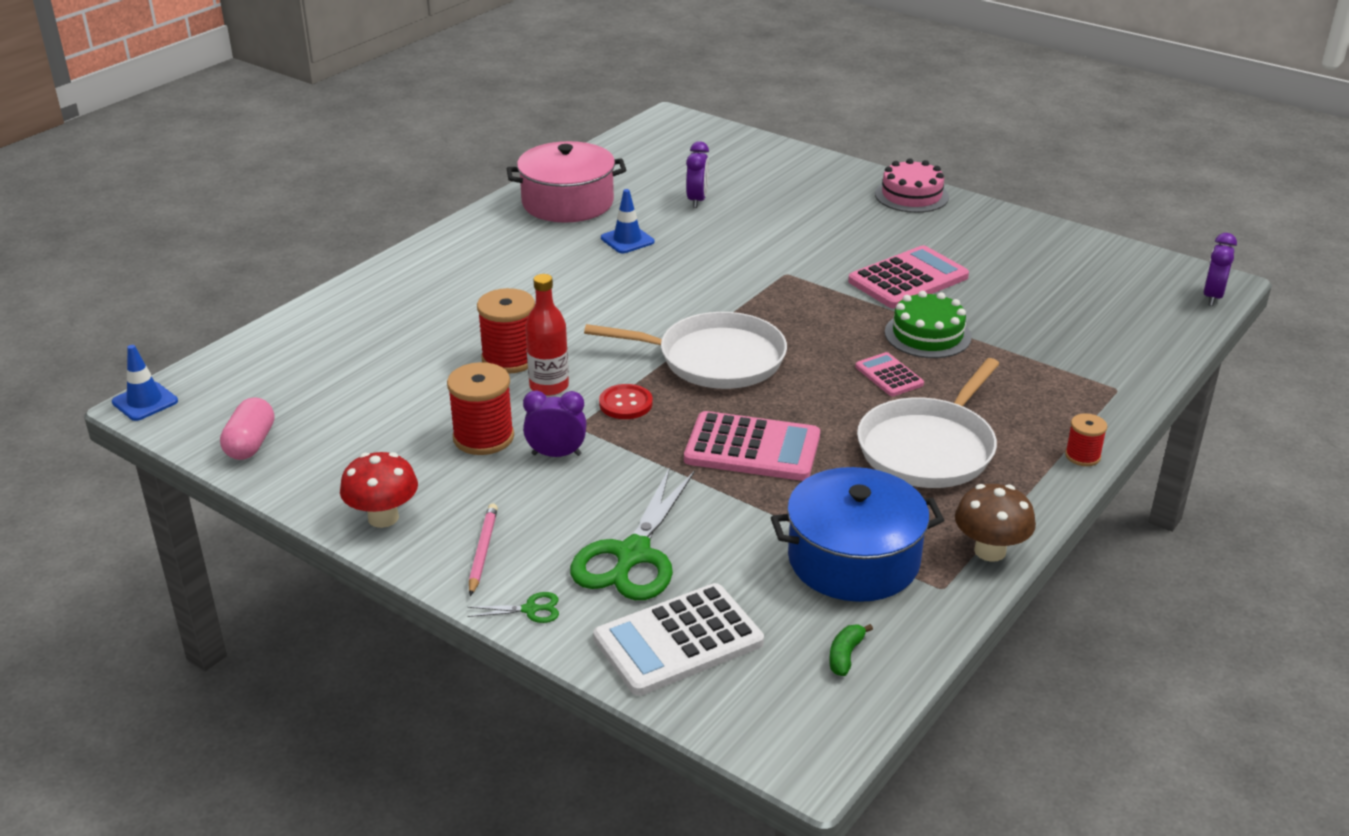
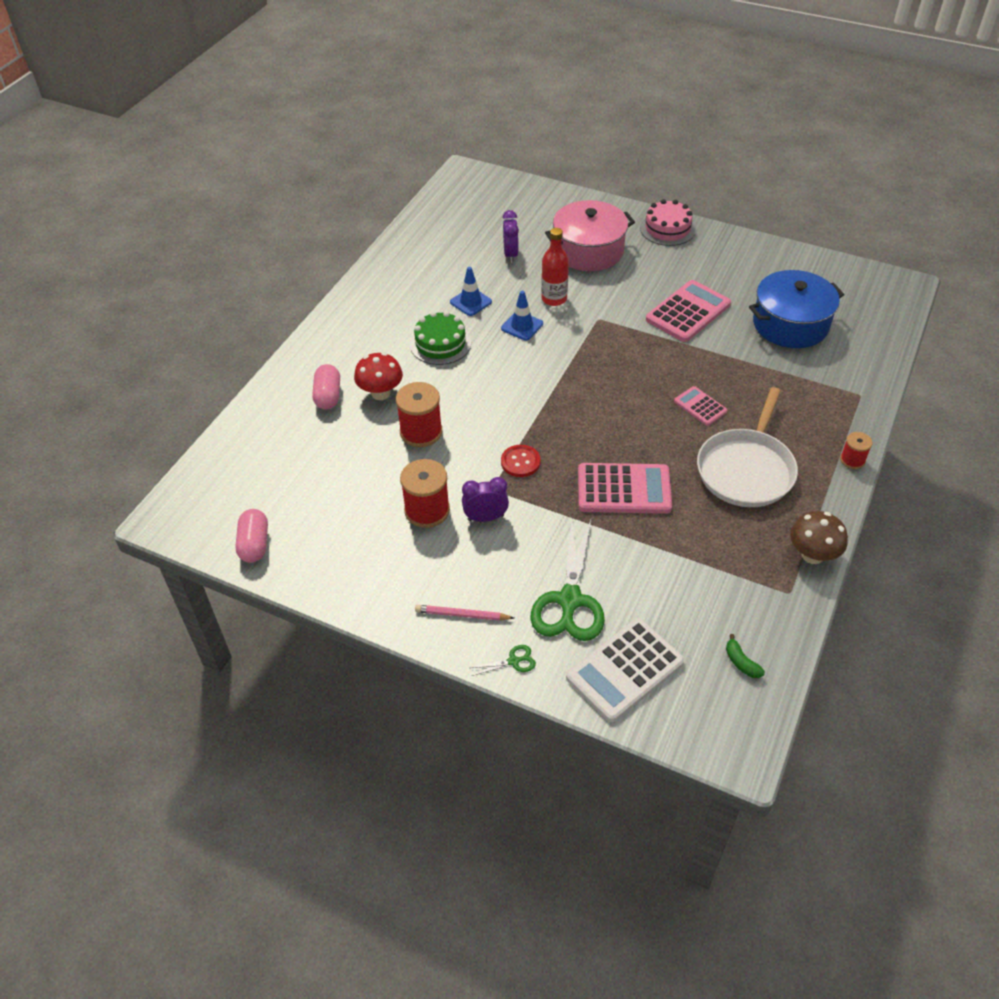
camera: 10 degrees left, 15 degrees up
(145, 402) = (157, 516): blue traffic cone -> blue traffic cone (522, 326)
(383, 518) = (379, 597): red mushroom -> red mushroom (380, 393)
(408, 310) = (328, 396): none -> pink capsule
(482, 551) = (462, 615): pink pencil -> pink pencil turned 75 degrees counterclockwise
(549, 386) = (459, 454): red bottle -> red bottle (554, 299)
(567, 202) = (413, 270): pink pot -> pink pot (588, 250)
(714, 359) = (571, 409): white pan -> none
(845, 655) = (741, 662): green banana -> green banana turned 45 degrees counterclockwise
(853, 559) = (723, 578): blue pot -> blue pot (790, 324)
(927, 335) = (716, 364): green cake -> green cake (440, 343)
(1212, 297) = (903, 299): purple clock -> none

